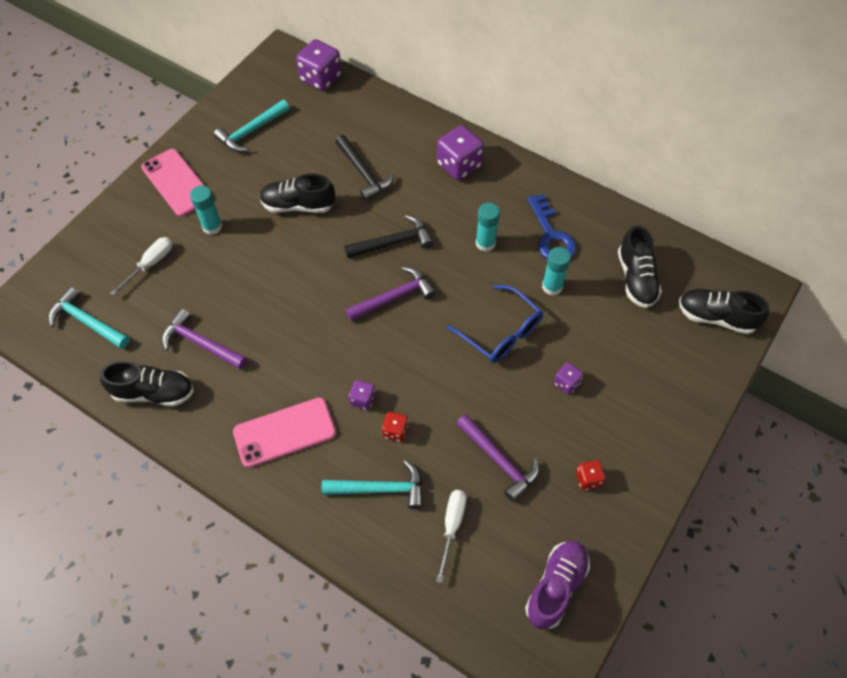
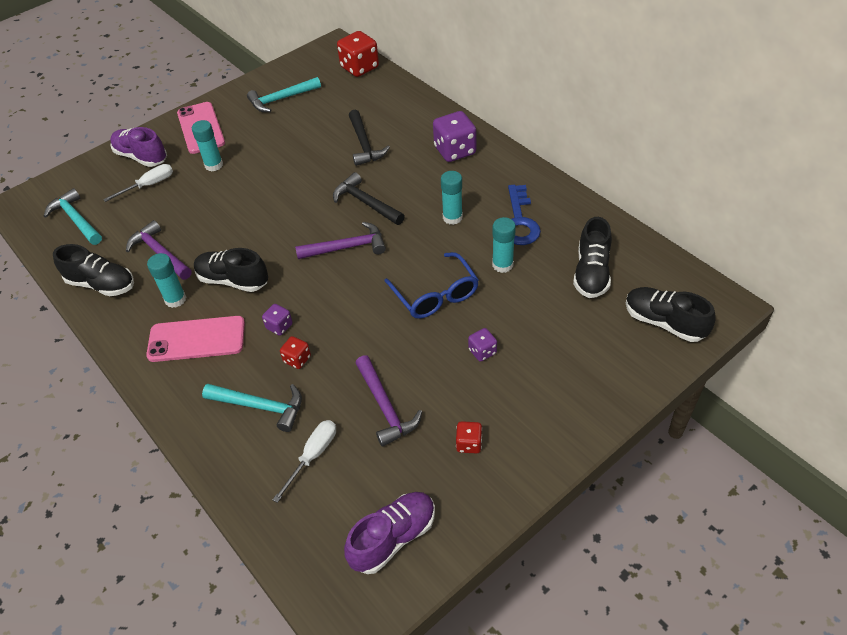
camera: 20 degrees right, 10 degrees down
(125, 230) = (141, 157): none -> purple shoe
(242, 393) = (175, 299): none -> turquoise glue stick
(298, 205) = (295, 160): black shoe -> black shoe (233, 280)
(320, 78) = (359, 68): purple dice -> red dice
(393, 242) = (366, 203): black hammer -> black hammer turned 135 degrees counterclockwise

